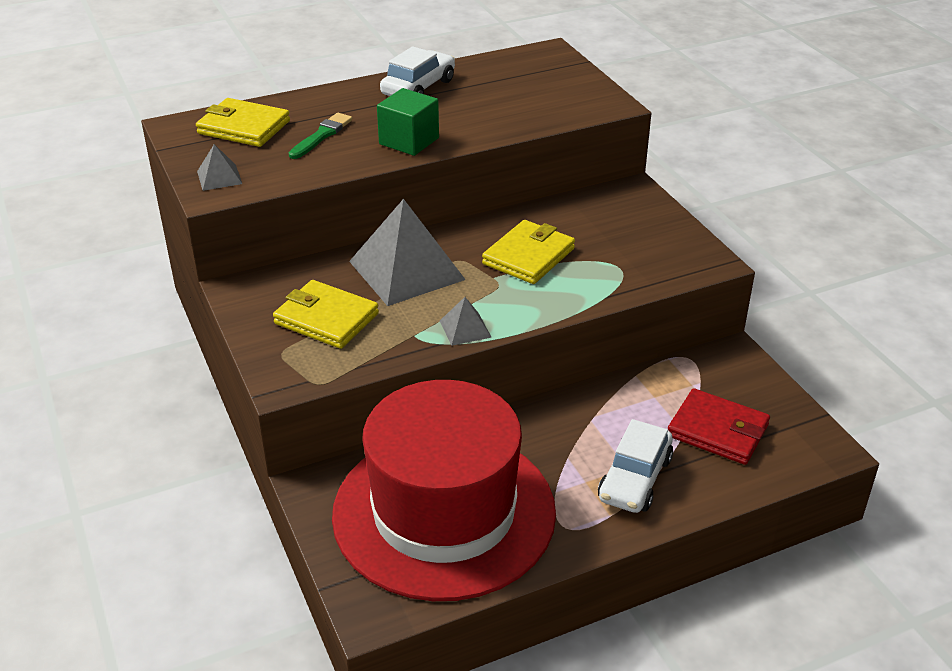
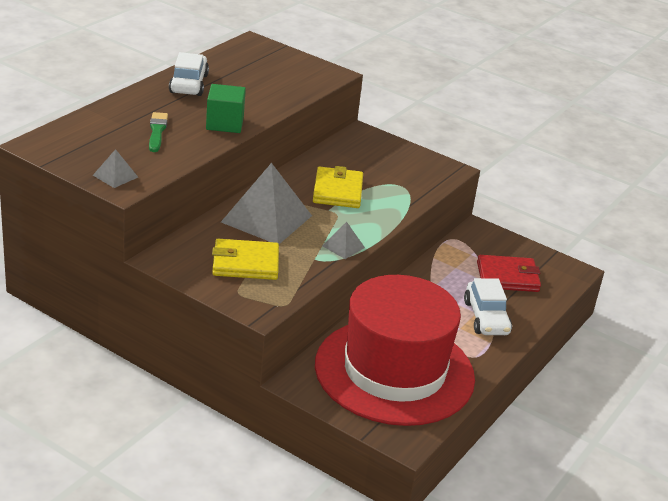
camera: 35 degrees left, 5 degrees down
(244, 127) = (90, 136): yellow wallet -> none

